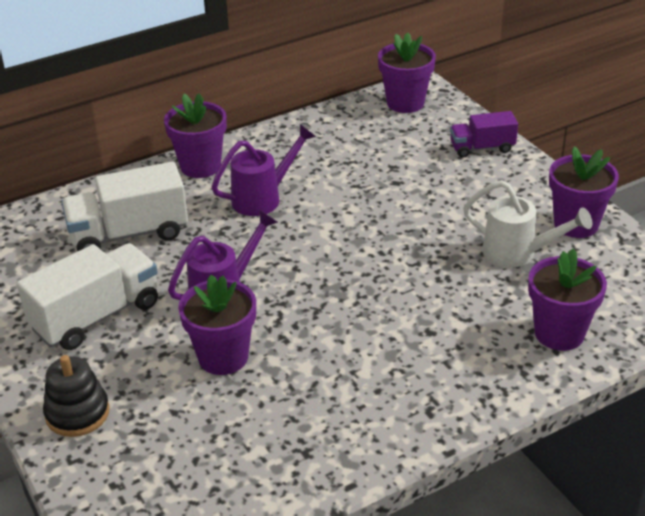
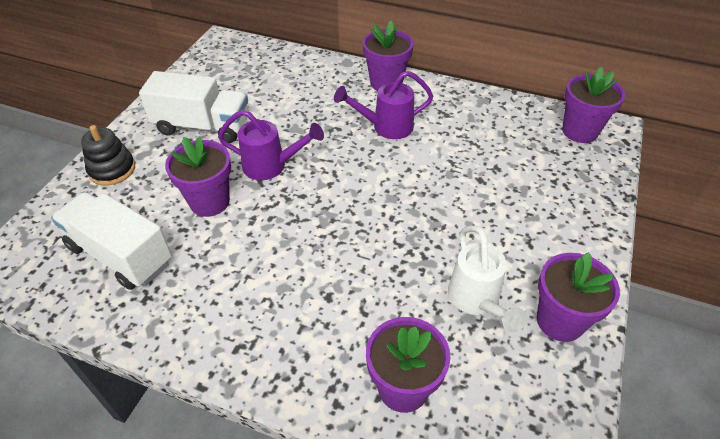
camera: 50 degrees right, 10 degrees up
(129, 234) = (289, 94): white truck -> white truck (120, 255)
(263, 198) = (386, 127): purple watering can -> purple watering can turned 150 degrees clockwise
(482, 148) = (583, 203): purple truck -> none

